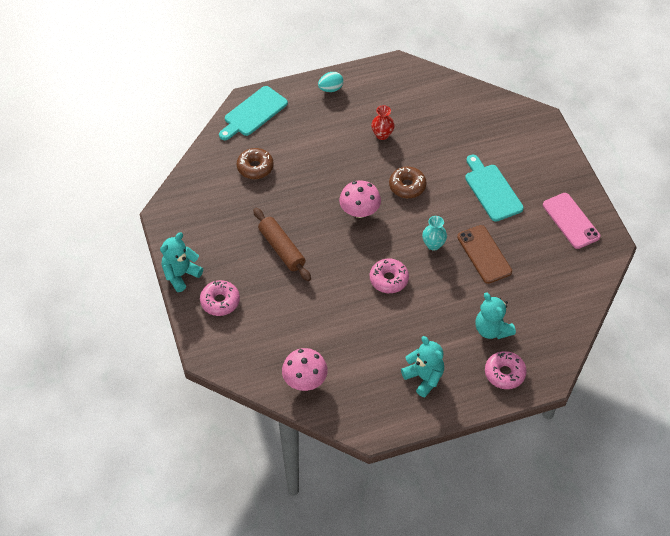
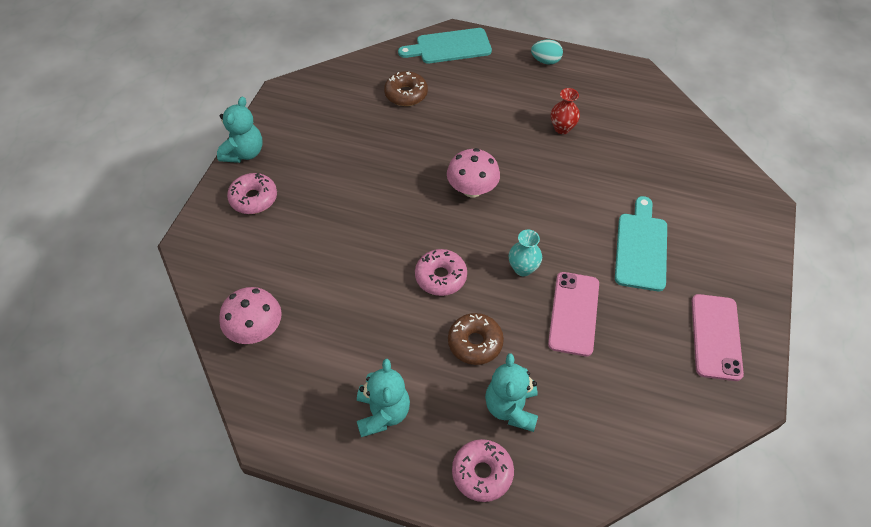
camera: 35 degrees right, 0 degrees up
(181, 275) = (244, 153): turquoise teddy bear -> turquoise teddy bear turned 120 degrees clockwise
(281, 249) = (359, 182): brown rolling pin -> none
(407, 186) = (545, 192): brown donut -> brown donut (475, 343)
(484, 254) = (573, 313): brown phone -> pink phone

